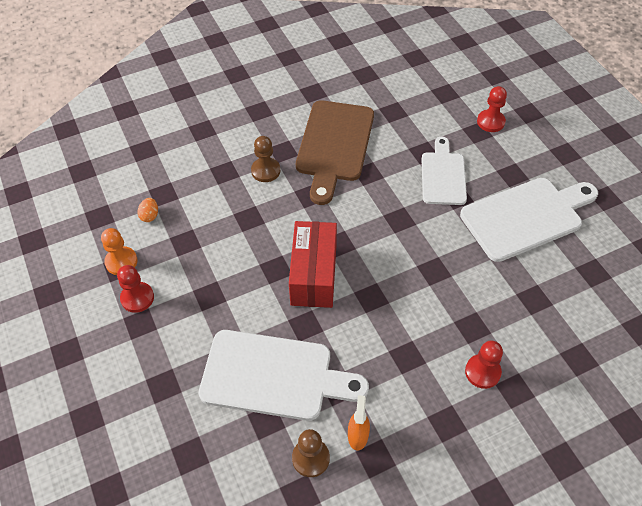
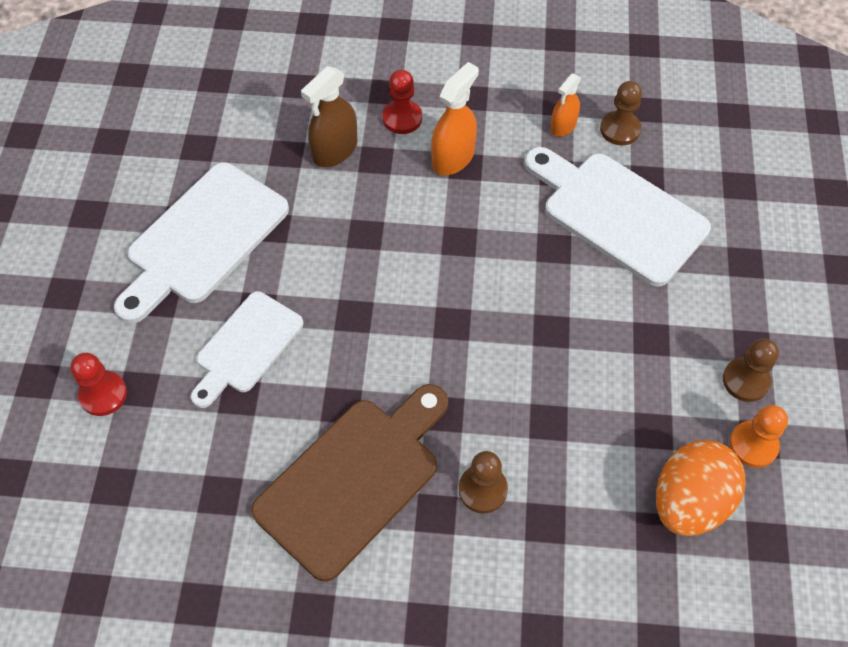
camera: 150 degrees left, 5 degrees up
(137, 298) = (745, 380): red pawn -> brown pawn
(150, 216) = (689, 501): orange egg -> orange egg, size x2.46
(314, 275) = (509, 299): red box -> none
(421, 358) = (453, 157): none -> orange spray bottle
(505, 318) = (335, 150): none -> brown spray bottle
(526, 217) = (202, 239): white cutting board -> white cutting board turned 60 degrees counterclockwise

